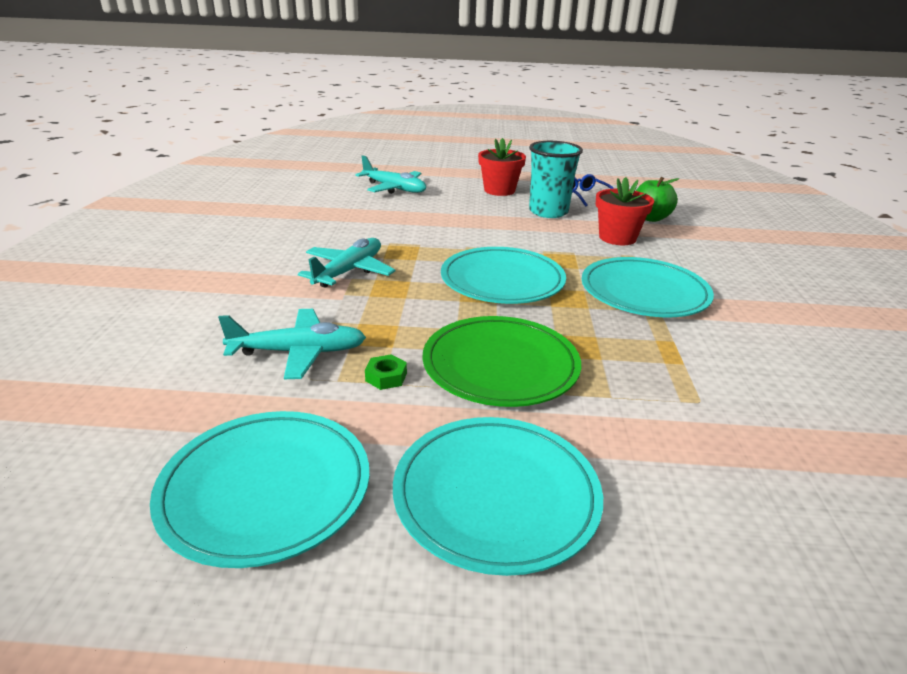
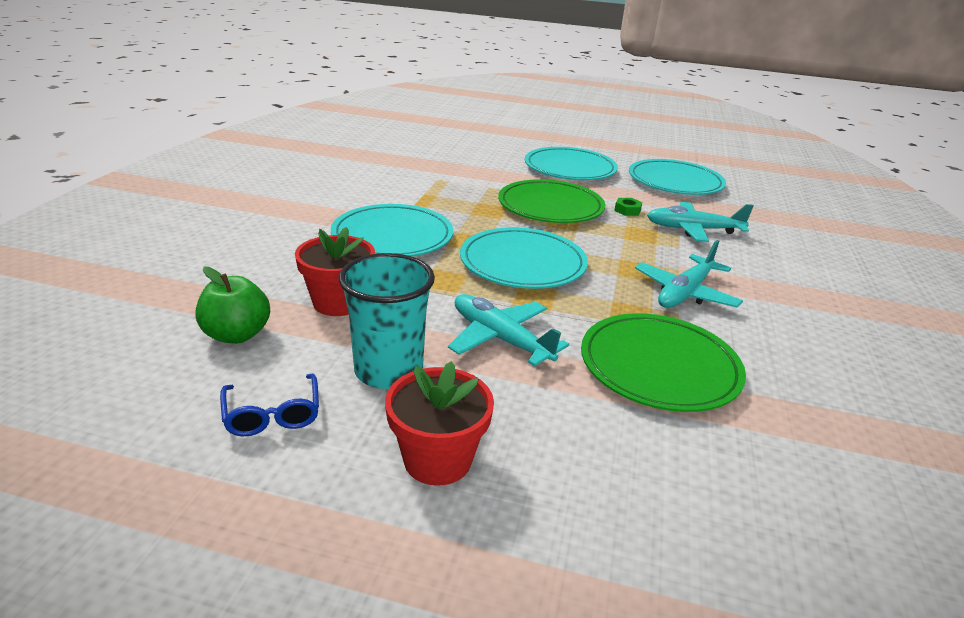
camera: 170 degrees left, 0 degrees up
(387, 225) = (659, 367): none -> green plate
(394, 188) = (672, 498): turquoise plane -> turquoise plane (500, 339)

